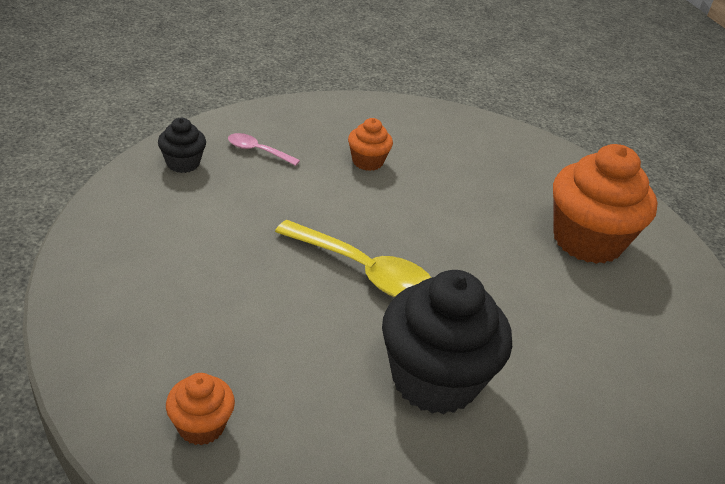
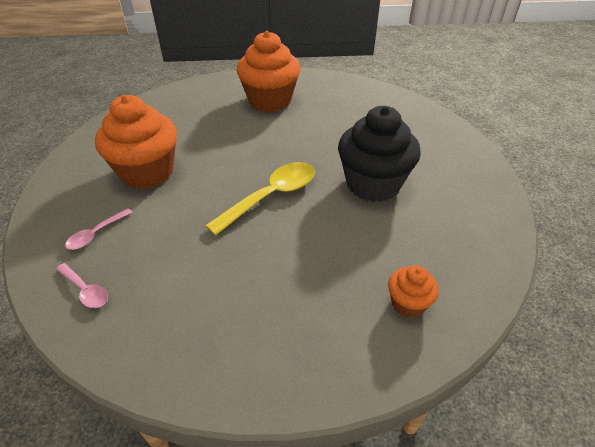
camera: 70 degrees left, 5 degrees up
(183, 163) = (85, 290): black cupcake -> pink spoon
(367, 162) = (147, 172): orange cupcake -> orange cupcake, size x2.08

